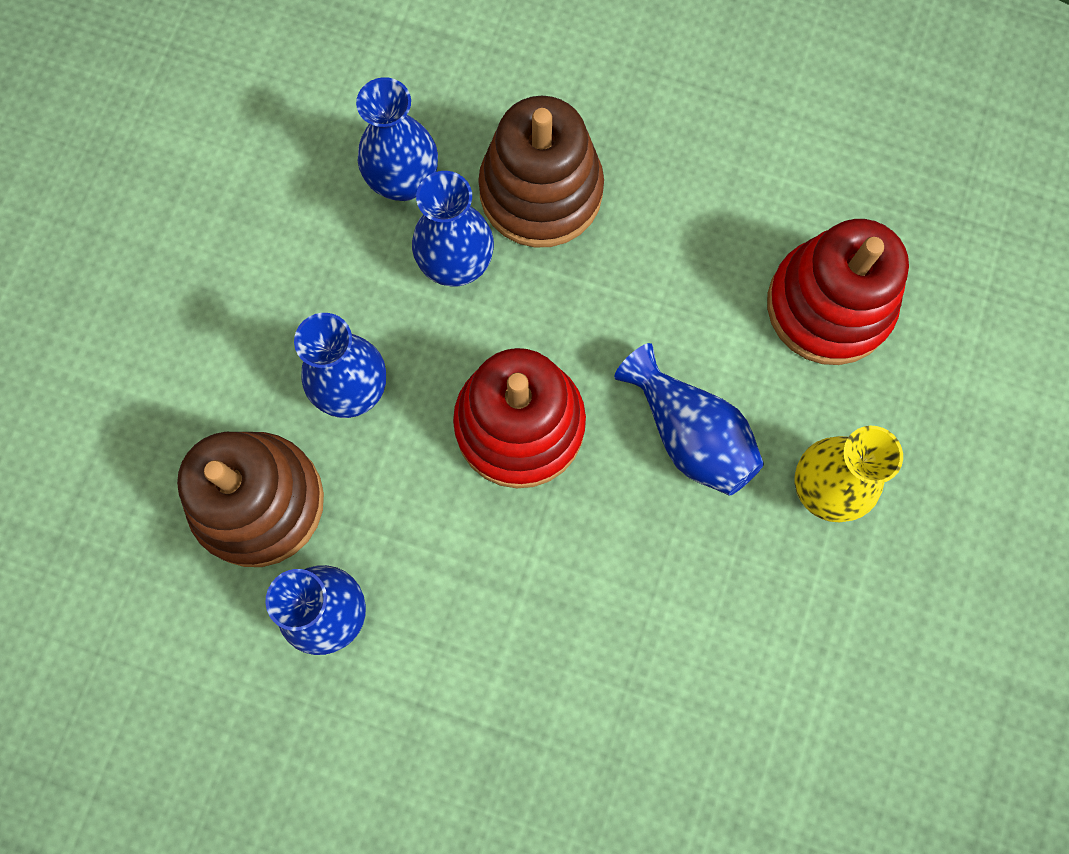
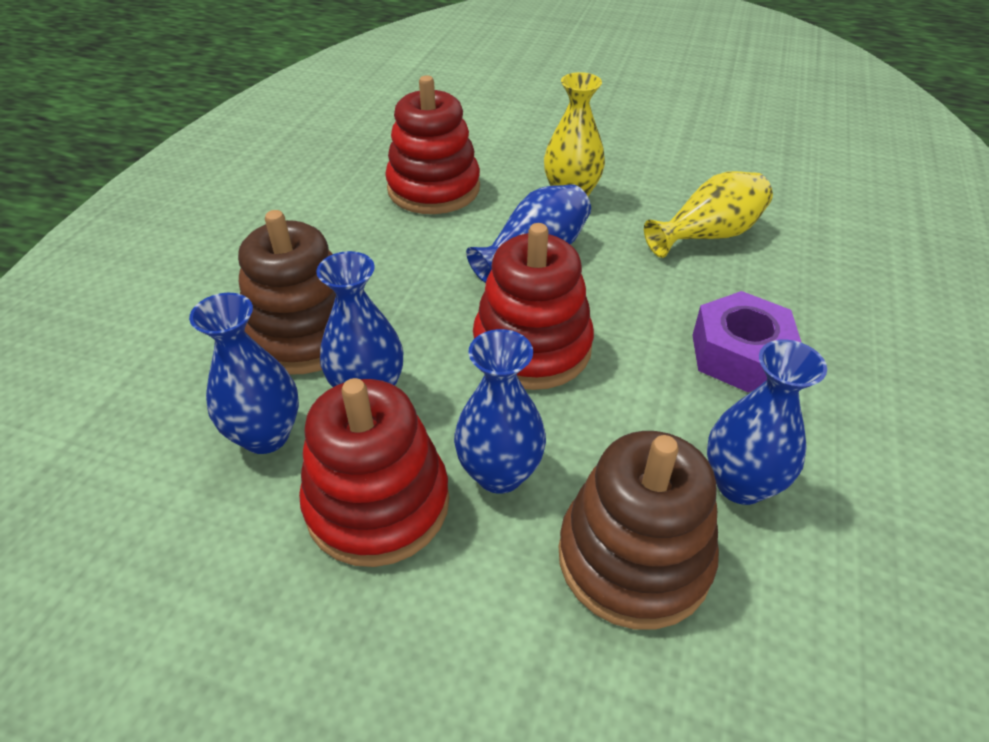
camera: 90 degrees left, 30 degrees down
(324, 287) = (377, 503): none -> red stacking toy
(507, 655) = (739, 354): none -> purple nut
(737, 666) = (708, 235): none -> yellow vase

